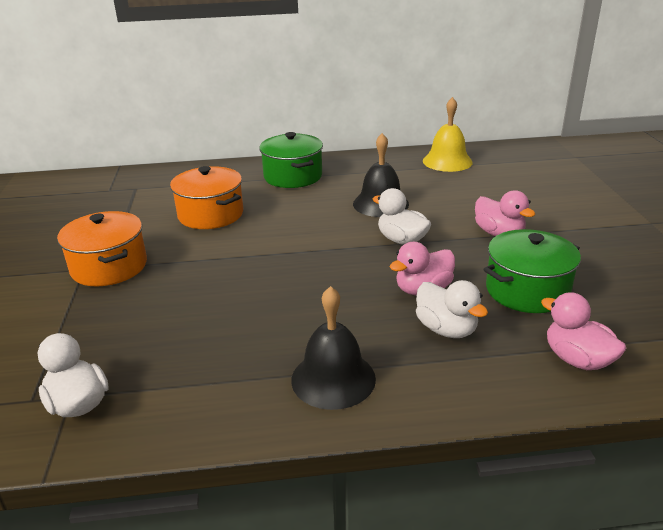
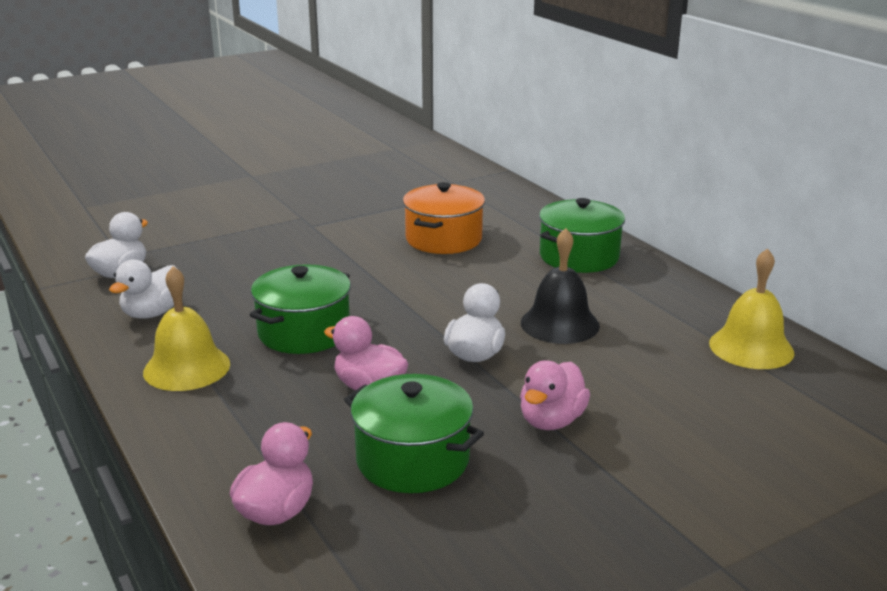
camera: 65 degrees right, 5 degrees down
(109, 267) = (311, 226): orange pot -> none
(314, 304) = (304, 332): none -> green pot
(333, 379) = (187, 368): black bell -> yellow bell
(446, 329) = (297, 415): white duck -> white duck (152, 313)

